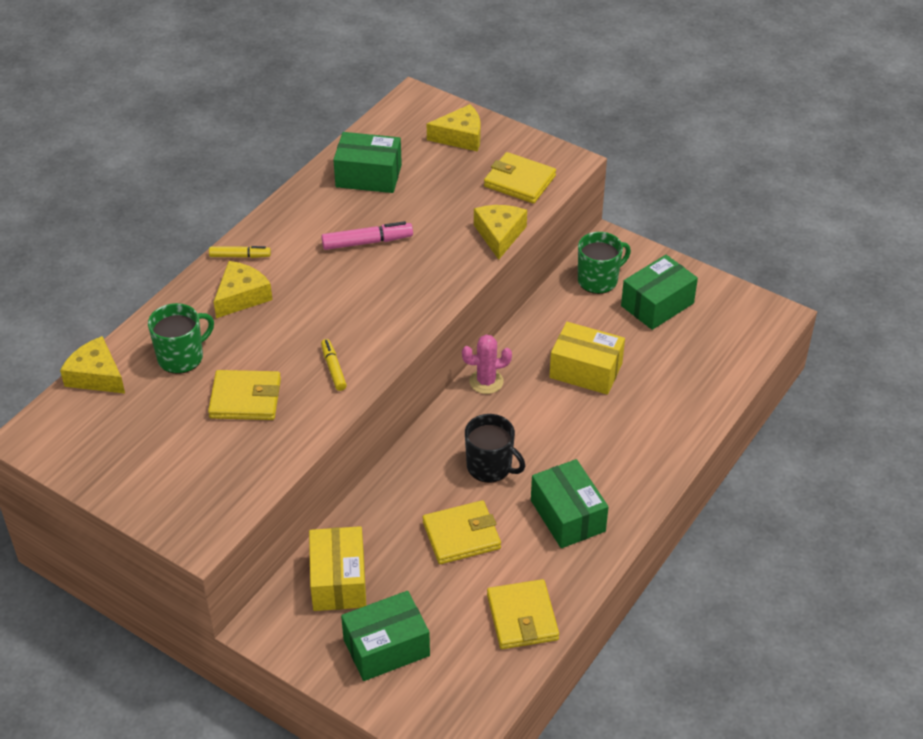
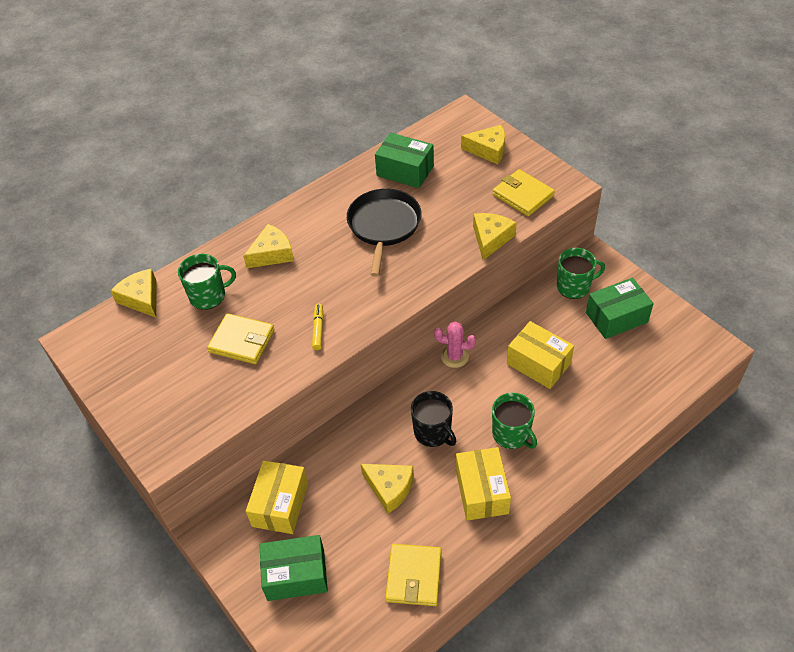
camera: 20 degrees right, 5 degrees up
(240, 256) = (284, 220): yellow marker -> none
(367, 242) = (384, 226): pink marker -> black pan
(461, 535) = (389, 488): yellow wallet -> yellow cheese
(567, 516) = (481, 491): green box -> yellow box
(581, 450) = (511, 434): none -> green mug

